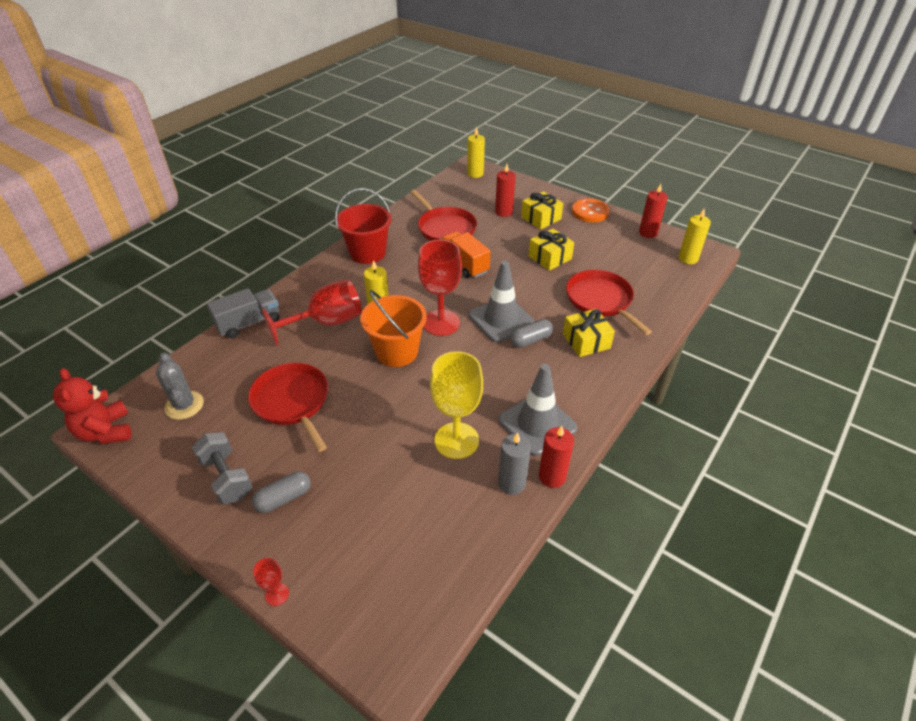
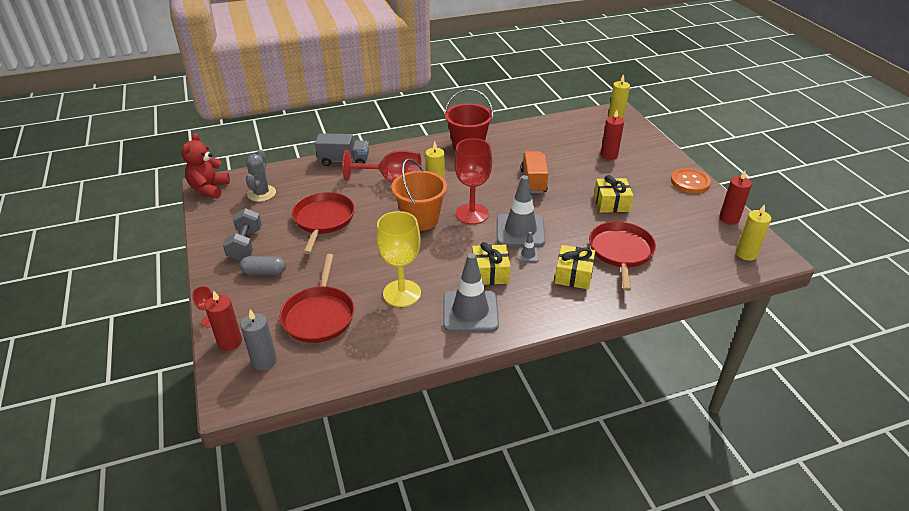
camera: 35 degrees right, 5 degrees down
(445, 228) = (546, 150): red pan -> red pan (319, 315)
(512, 483) = (410, 338): grey candle -> grey candle (264, 361)
(530, 340) = (528, 255): grey capsule -> grey traffic cone
(541, 218) = (637, 171): yellow gift -> yellow gift (490, 273)
(552, 476) = (443, 349): red candle -> red candle (230, 342)

